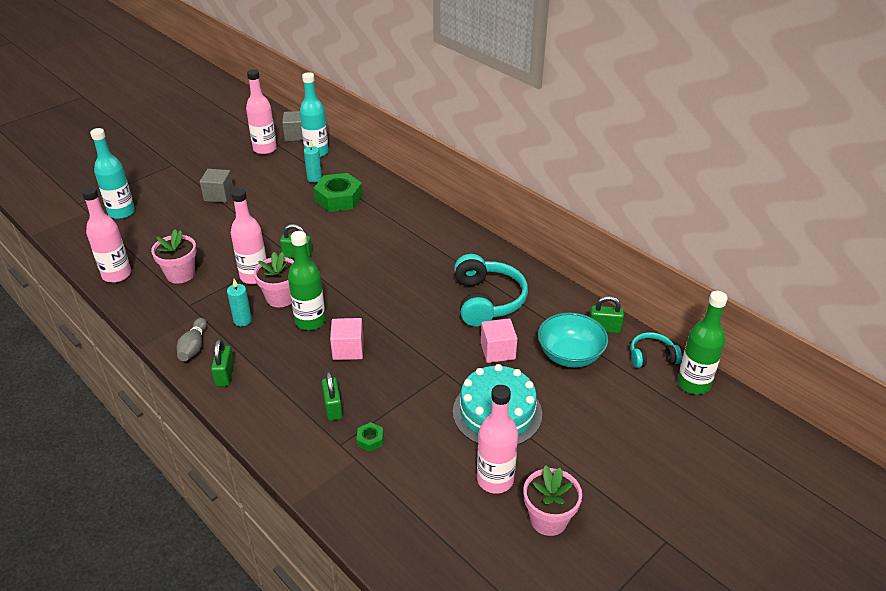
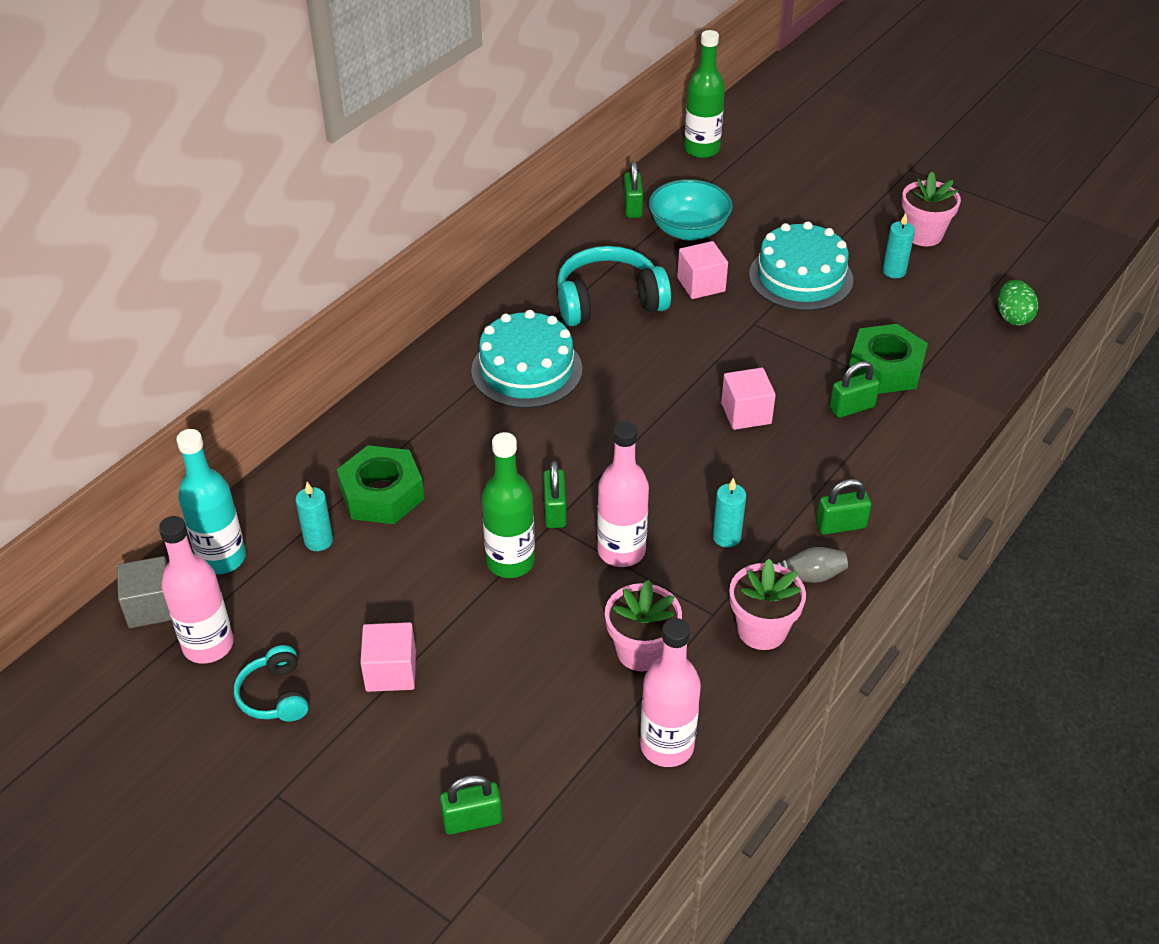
camera: 100 degrees left, 5 degrees up
(121, 212) = (472, 820): turquoise bottle -> green padlock
(219, 195) = (391, 671): grey cube -> pink cube
(280, 297) = (662, 506): pink flower pot -> pink flower pot (762, 630)
(310, 321) = (704, 462): green bottle -> green bottle (510, 562)
(370, 440) = (885, 368): green nut -> green nut, size x2.24
(410, 554) = (1013, 317): none -> green egg
(424, 257) = (526, 370): none -> turquoise cake
(495, 480) = (894, 271): pink bottle -> turquoise candle
(652, 357) = (670, 175): turquoise headphones -> turquoise headphones (275, 695)

